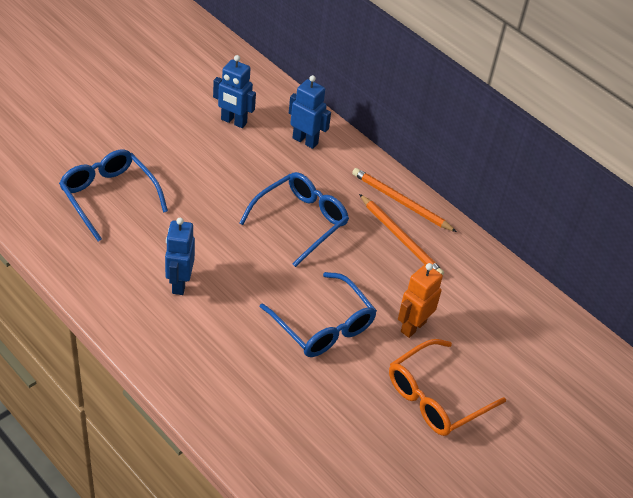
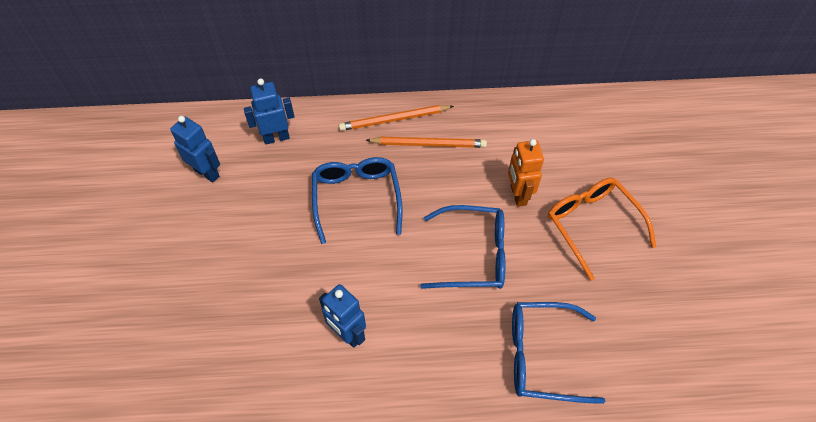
camera: 45 degrees left, 10 degrees up
(109, 197) = (200, 328): blue glasses -> blue glasses (543, 356)
(233, 121) = (207, 173): blue robot -> blue robot turned 120 degrees counterclockwise
(436, 397) = (592, 226): orange glasses -> orange glasses turned 150 degrees clockwise

